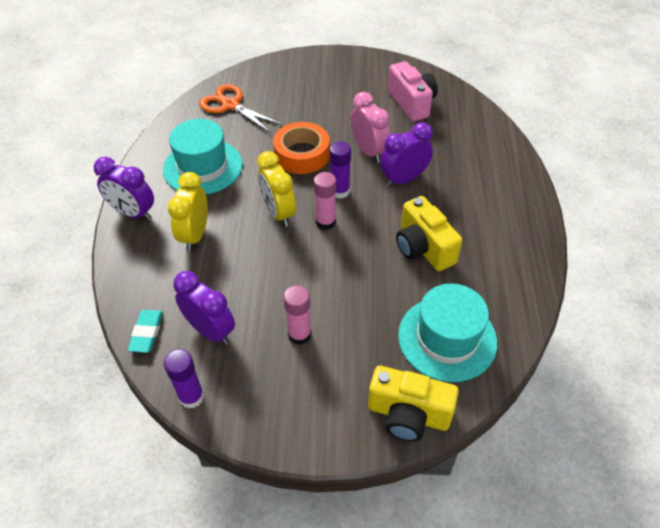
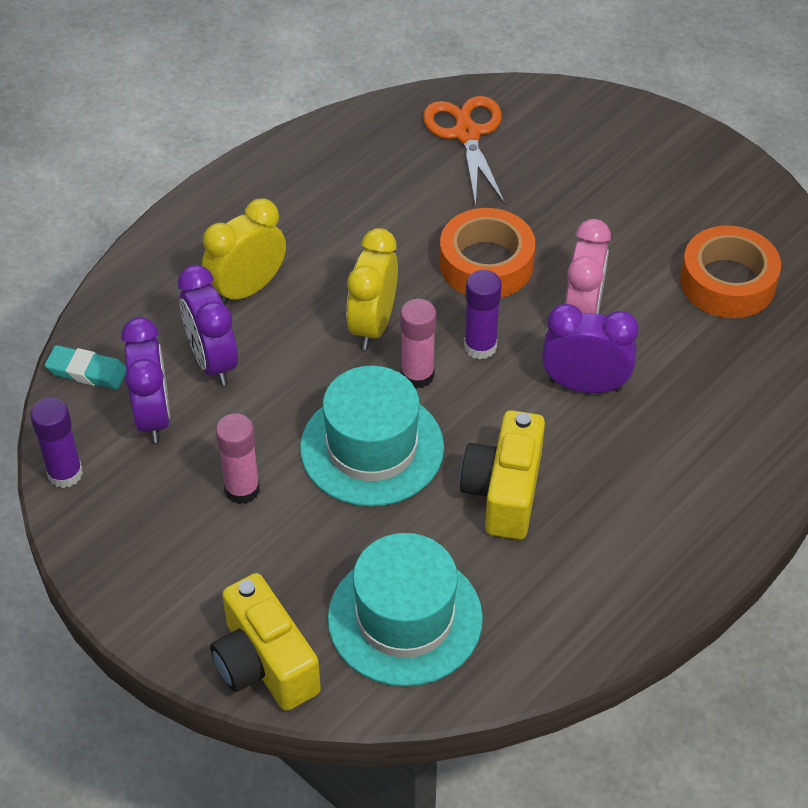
camera: 40 degrees right, 0 degrees up
(133, 213) = (205, 214): purple clock -> purple clock (212, 361)
(147, 333) = (87, 371): turquoise eraser -> turquoise eraser turned 60 degrees clockwise
(203, 167) = (343, 203): turquoise hat -> turquoise hat (372, 448)
(412, 103) = (727, 282): pink camera -> orange tape

